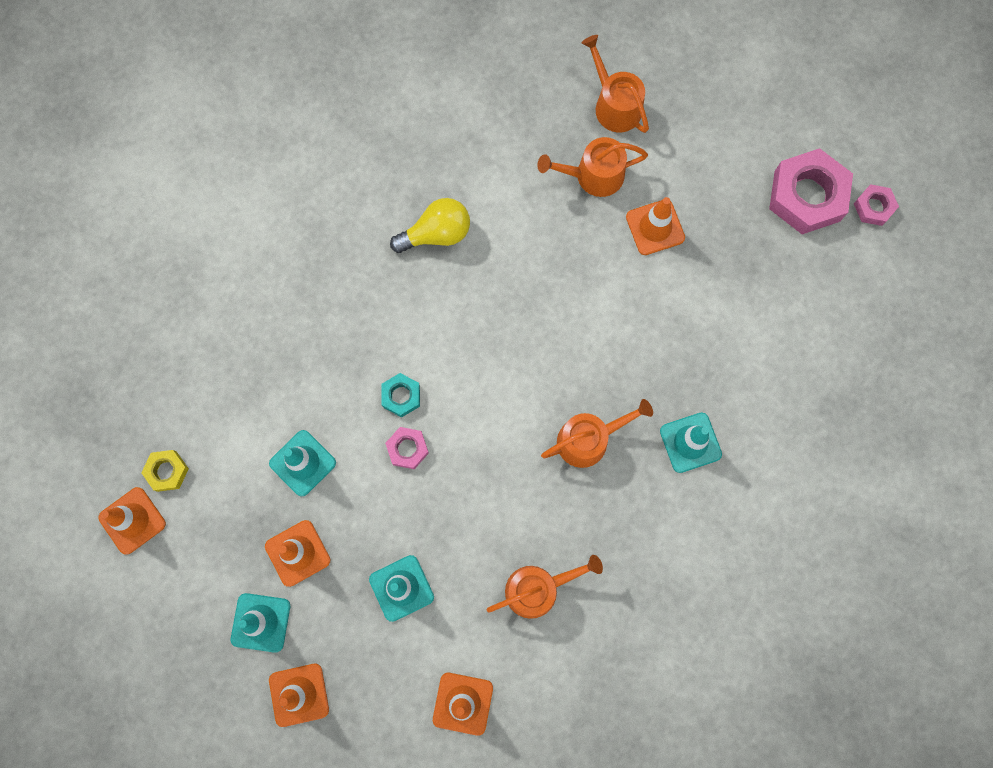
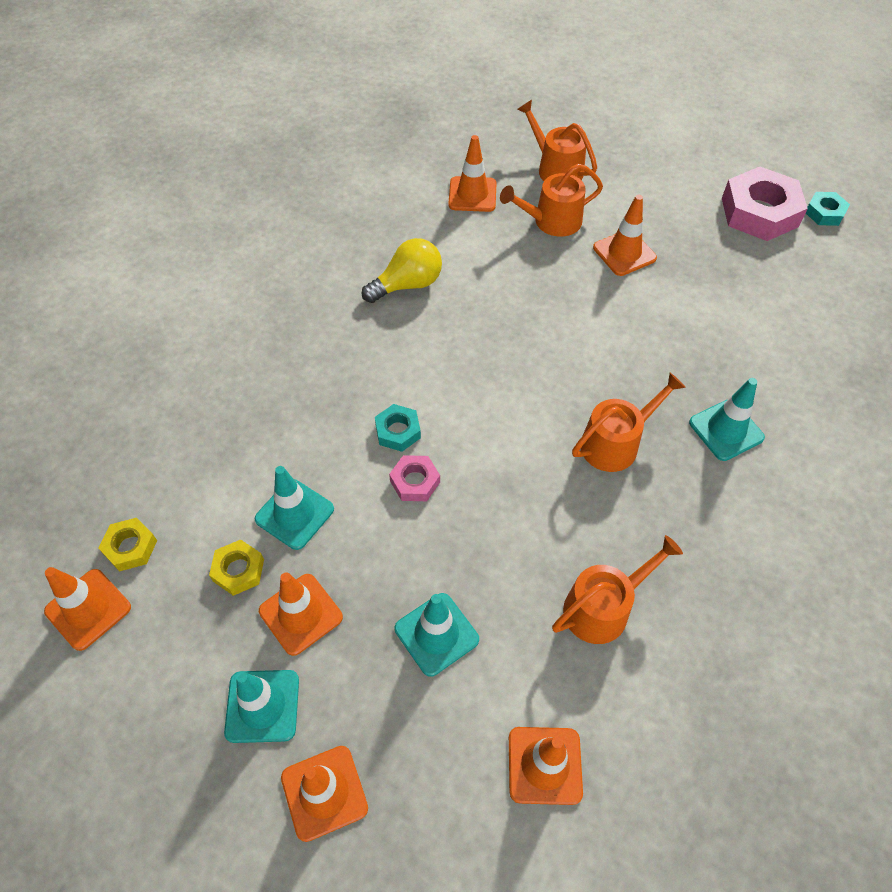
camera: 10 degrees left, 20 degrees down
(252, 506) = (238, 570): none -> yellow nut
(521, 127) = (472, 194): none -> orange traffic cone
(873, 207) = (824, 213): pink nut -> turquoise nut

